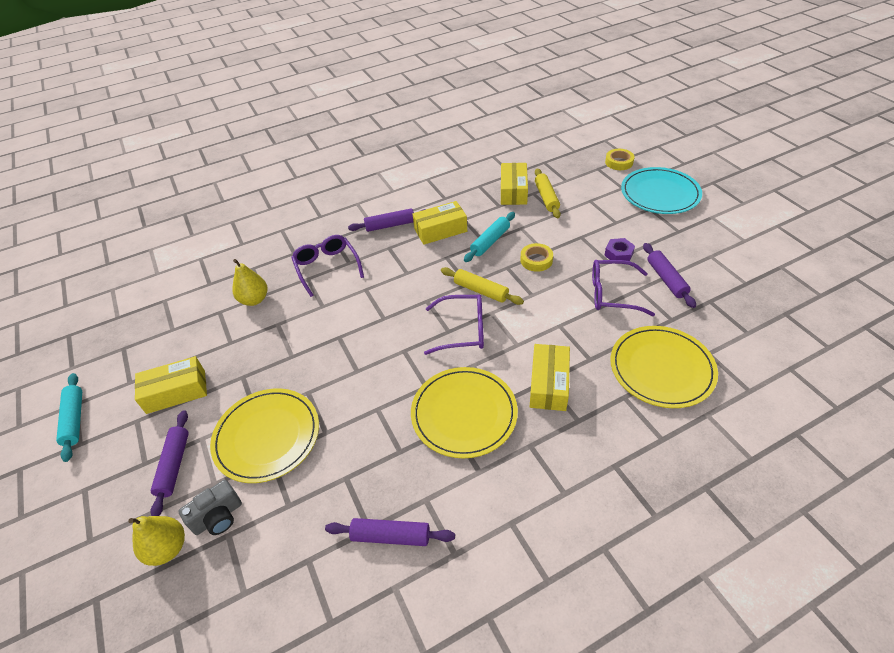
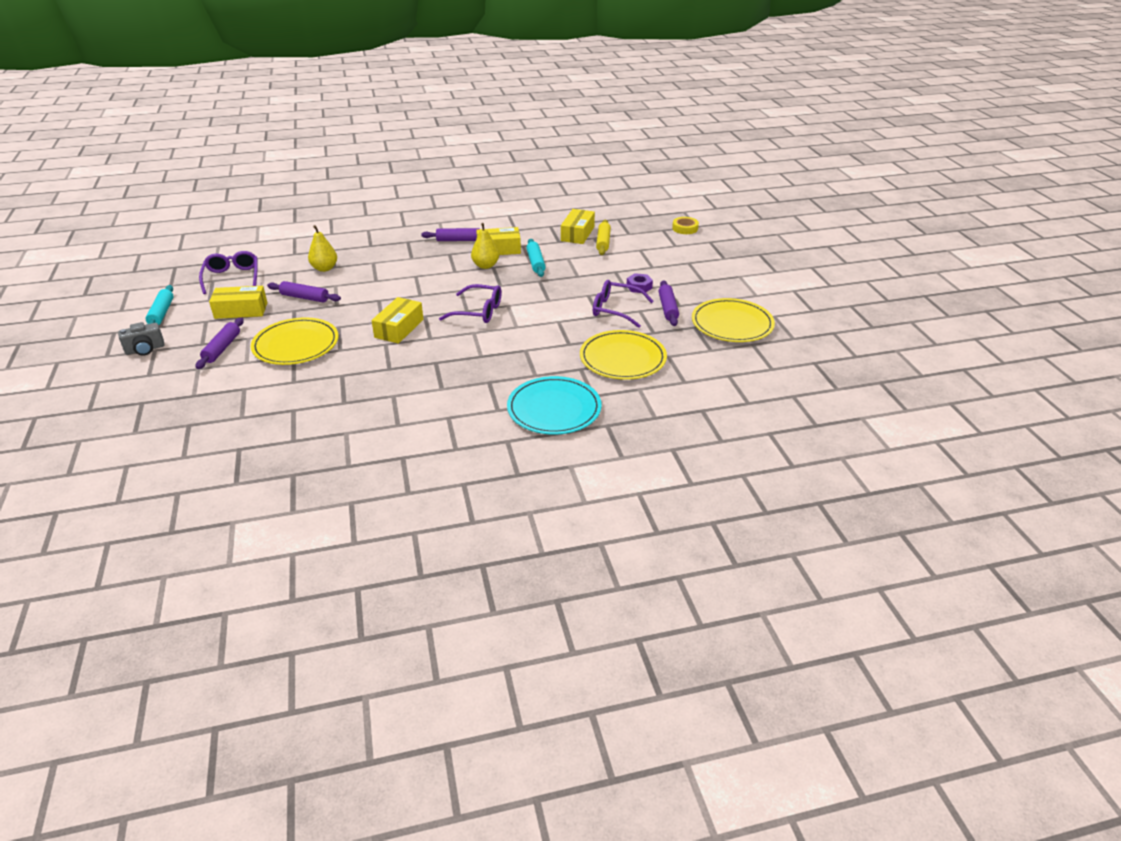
camera: 10 degrees right, 10 degrees down
(167, 548) = (199, 387): yellow pear -> yellow pear (485, 266)
(218, 517) = (241, 379): grey camera -> grey camera (145, 349)
(327, 267) = (392, 258): purple glasses -> purple glasses (232, 277)
(390, 536) = (357, 408): purple rolling pin -> purple rolling pin (305, 297)
(464, 413) = (449, 357): yellow plate -> yellow plate (732, 324)
(481, 291) = (508, 291): yellow rolling pin -> none
(490, 241) = (535, 263): turquoise rolling pin -> turquoise rolling pin turned 60 degrees counterclockwise
(536, 260) = (566, 280): yellow tape -> none
(549, 384) = (526, 352): yellow box -> yellow box (399, 328)
(660, 193) = (705, 254): turquoise plate -> turquoise plate (554, 409)

